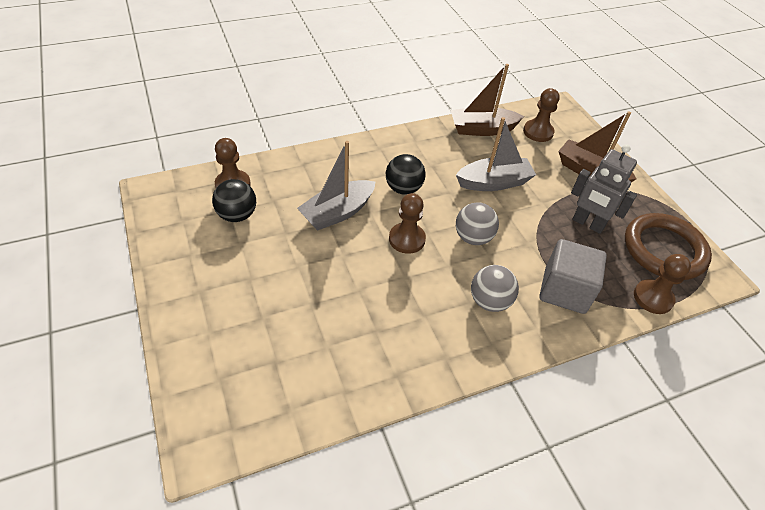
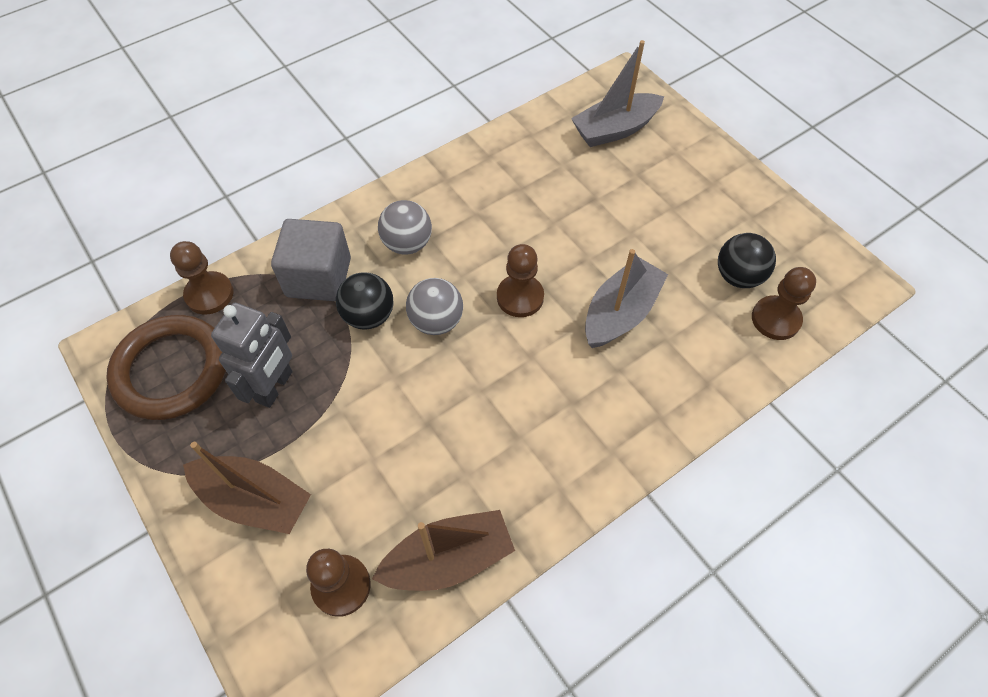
camera: 170 degrees right, 10 degrees up
(403, 189) = (548, 377): black ball -> black ball (369, 316)
(494, 182) = (416, 428): grey boat -> grey boat (615, 129)
(587, 224) = (275, 387): grey robot -> grey robot turned 90 degrees clockwise

